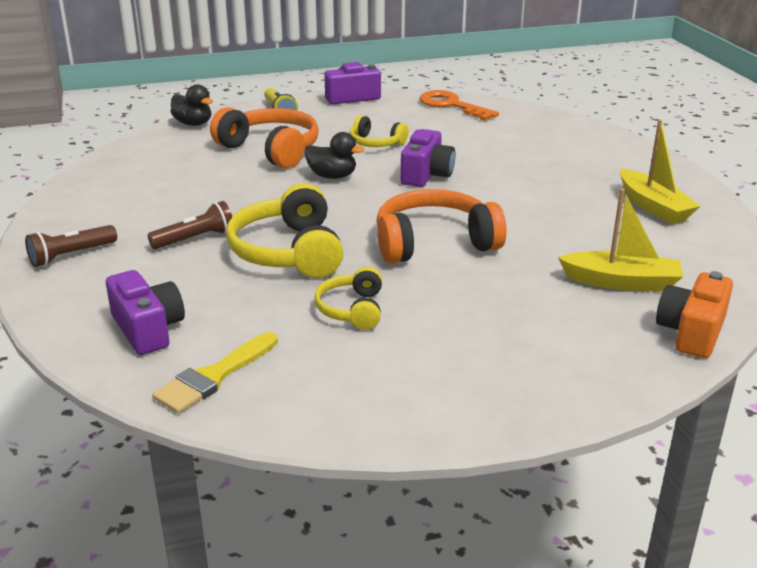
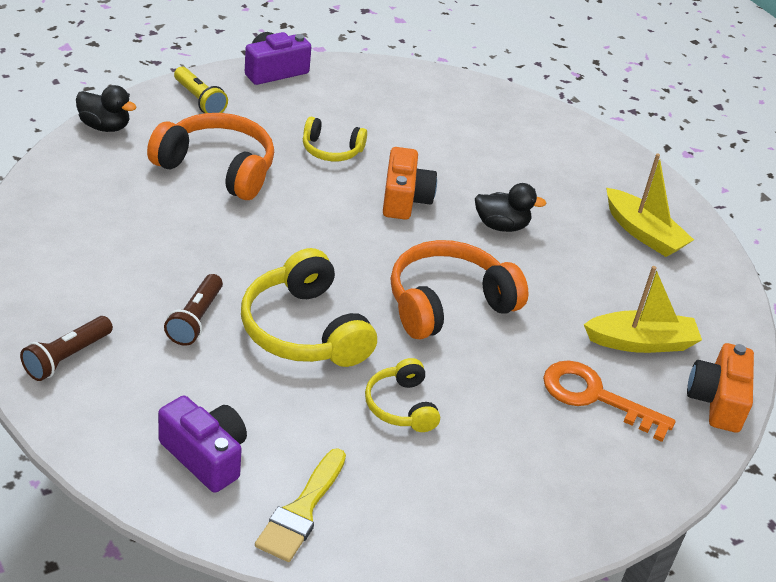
camera: 20 degrees left, 10 degrees up
(195, 239) = (195, 319): brown flashlight -> brown flashlight turned 150 degrees clockwise
(332, 176) = (304, 208): black duck -> black duck (501, 226)
(426, 174) = (404, 199): purple camera -> orange camera
(451, 105) = (392, 81): orange key -> orange key (595, 397)

